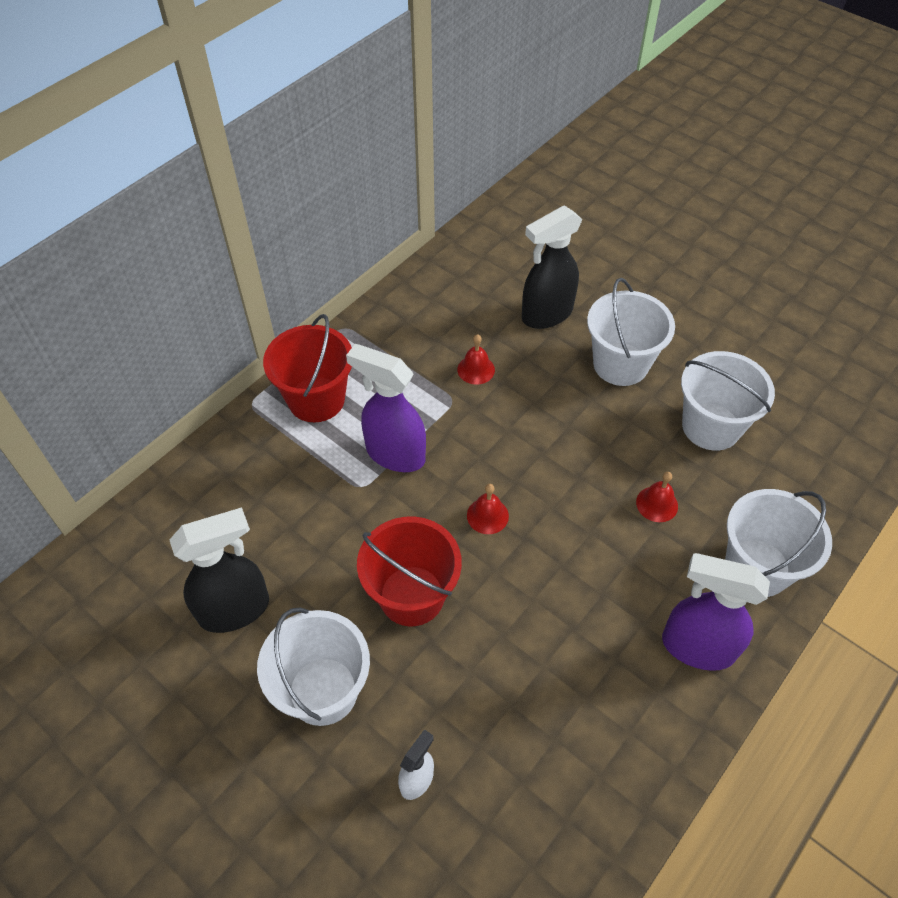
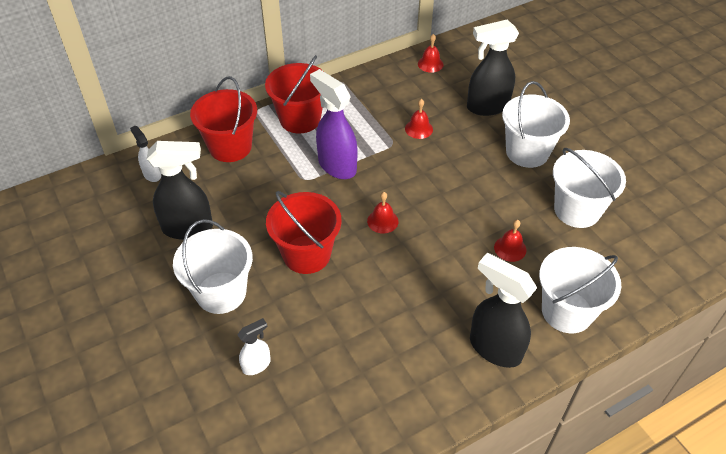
camera: 20 degrees right, 5 degrees down
(147, 544) = (152, 174): none -> white spray bottle
(239, 468) = (230, 147): none -> red bucket
(450, 272) = (430, 64): none -> red bell
(696, 647) = (494, 348): purple spray bottle -> black spray bottle

